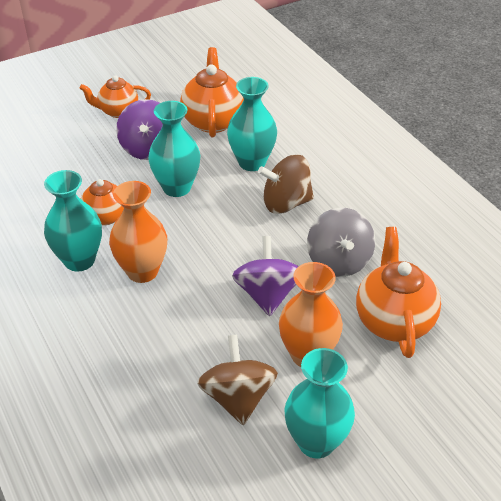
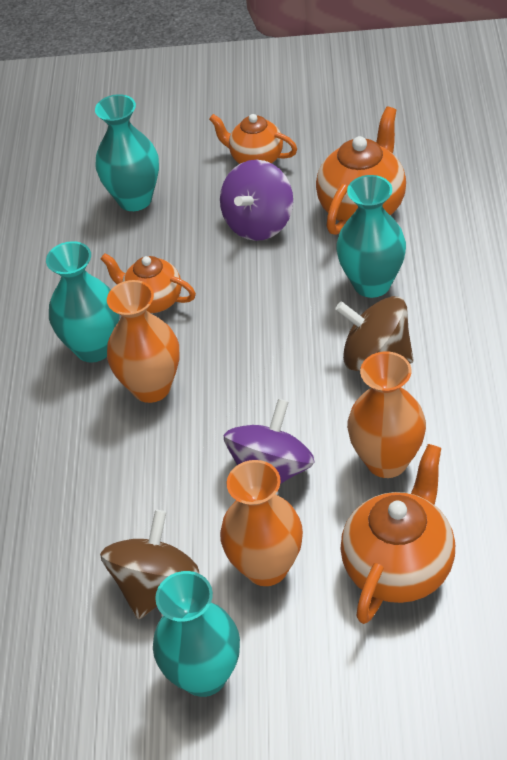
camera: 35 degrees right, 5 degrees up
(177, 187) = (258, 289): turquoise vase -> turquoise vase (135, 199)
(339, 261) = (387, 461): grey spinning top -> orange vase

